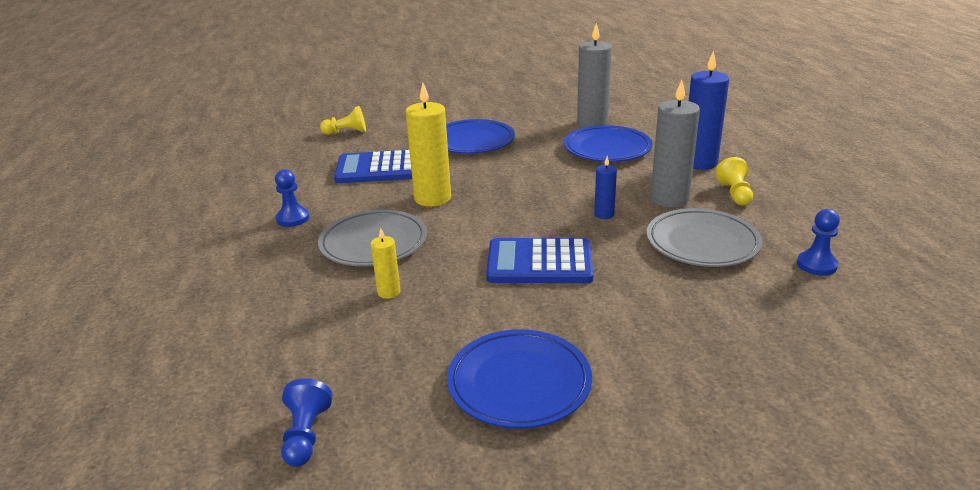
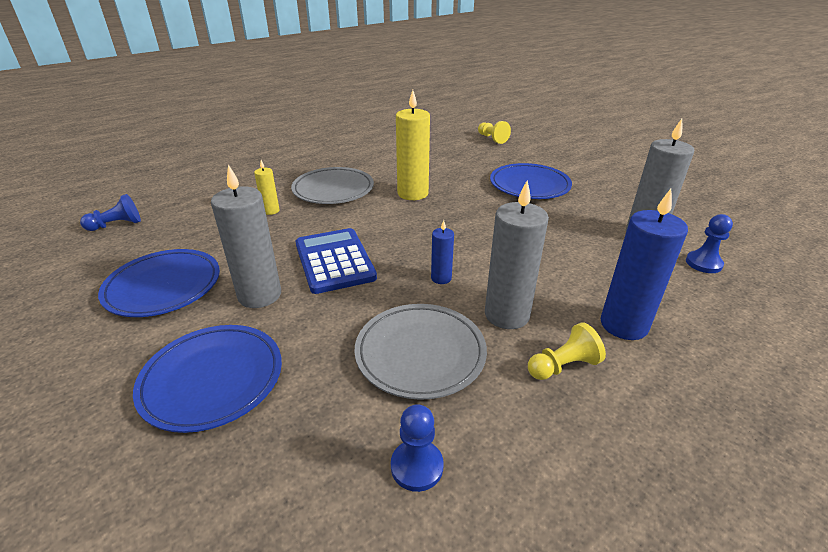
camera: 65 degrees right, 5 degrees up
(293, 218) = (352, 157): blue pawn -> blue pawn (703, 263)
(378, 168) = (444, 163): blue calculator -> none
(577, 314) = (259, 295): none -> grey candle
(607, 148) = (591, 254): blue plate -> blue plate (212, 379)

